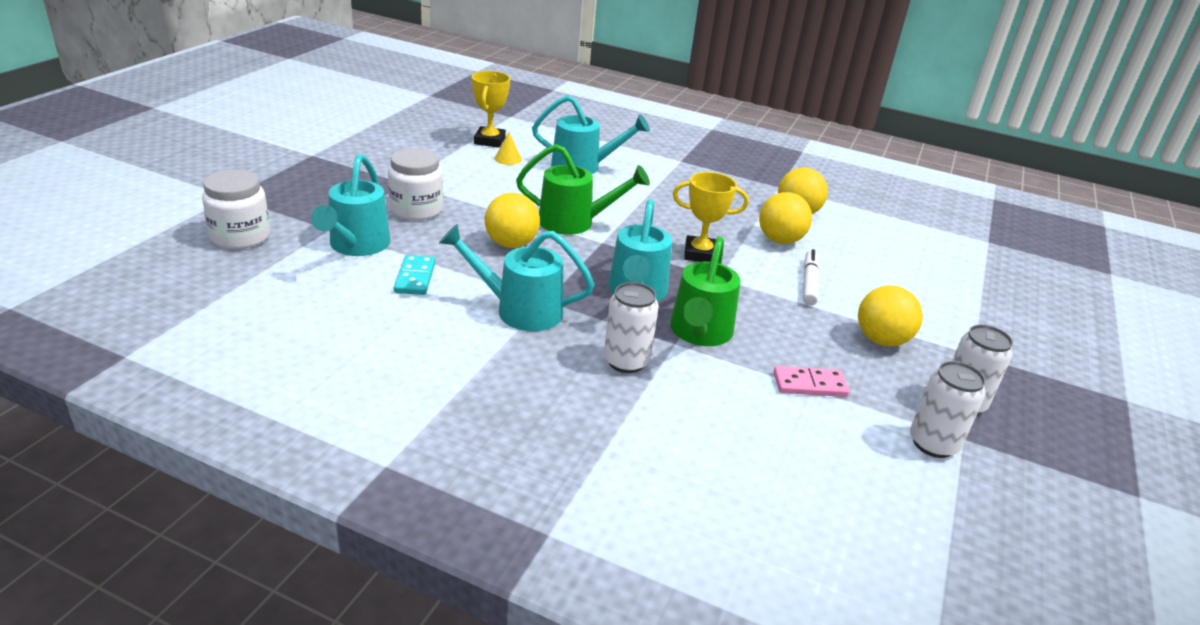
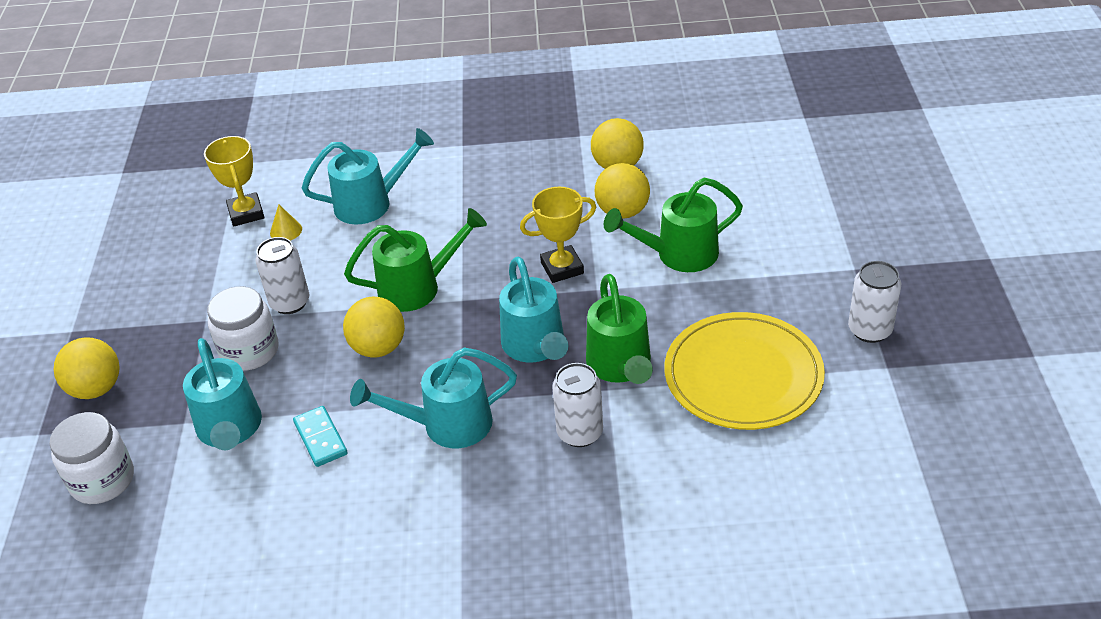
camera: 20 degrees left, 10 degrees up
(809, 283) = (678, 254): white marker -> green watering can
(809, 384) = (743, 375): pink domino -> yellow plate
(881, 340) = (774, 293): yellow ball -> yellow ball (96, 389)
(933, 444) = (868, 386): white can -> white can (290, 302)

